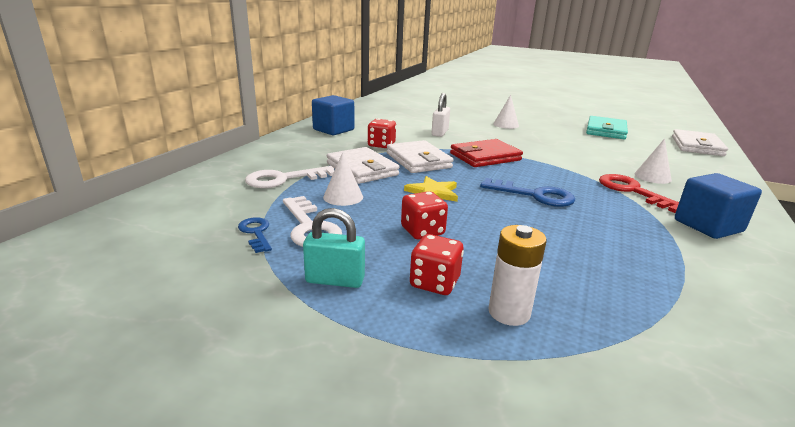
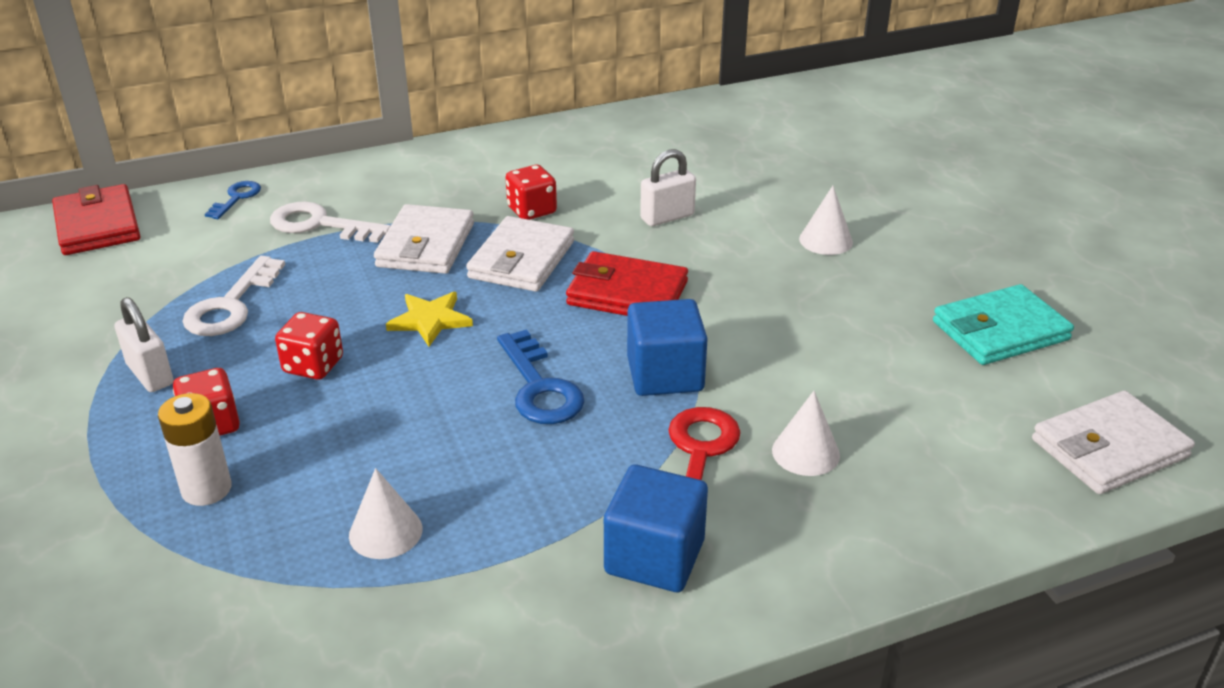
camera: 45 degrees right, 10 degrees up
(108, 228) = (97, 225): none -> red wallet
(256, 233) = (182, 288): blue key -> blue key (236, 198)
(333, 130) = (527, 155): blue cube -> blue cube (665, 374)
(335, 280) = (150, 374): turquoise padlock -> white padlock
(343, 197) = (329, 279): white cone -> white cone (385, 532)

